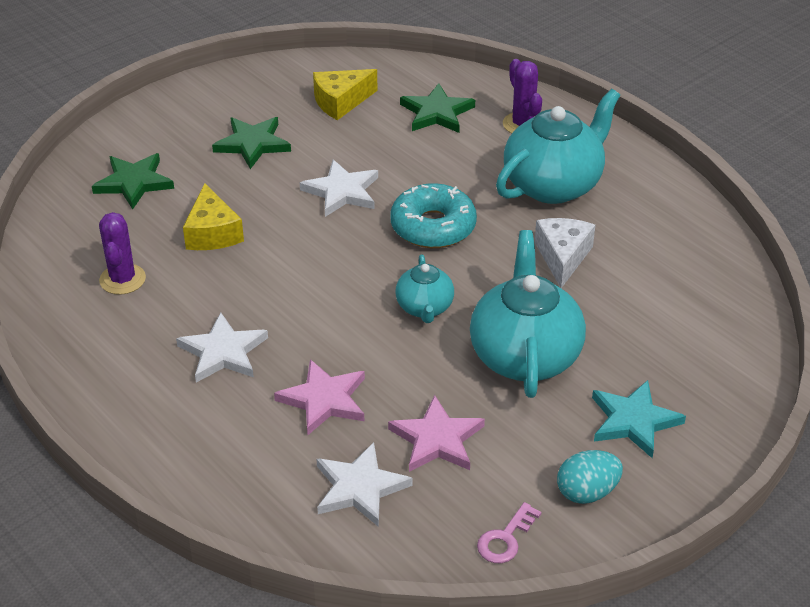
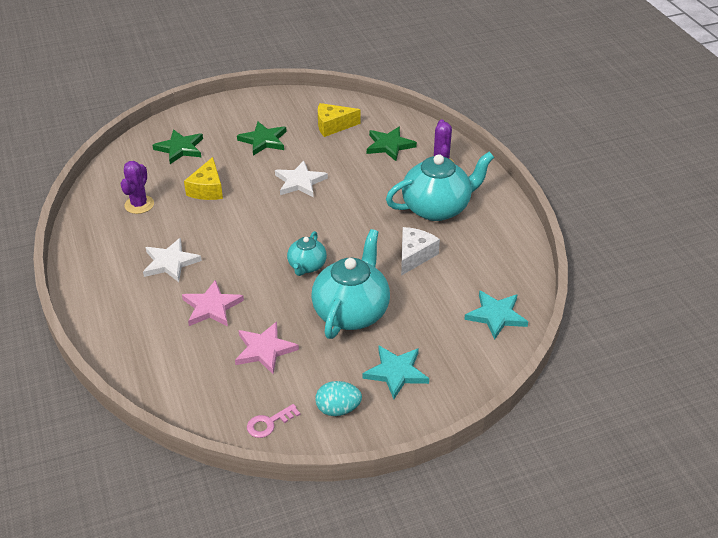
camera: 20 degrees right, 0 degrees up
(359, 488) = (200, 366): white star -> none
(433, 227) = (343, 217): turquoise donut -> none
(716, 310) = (496, 316): none -> turquoise star

